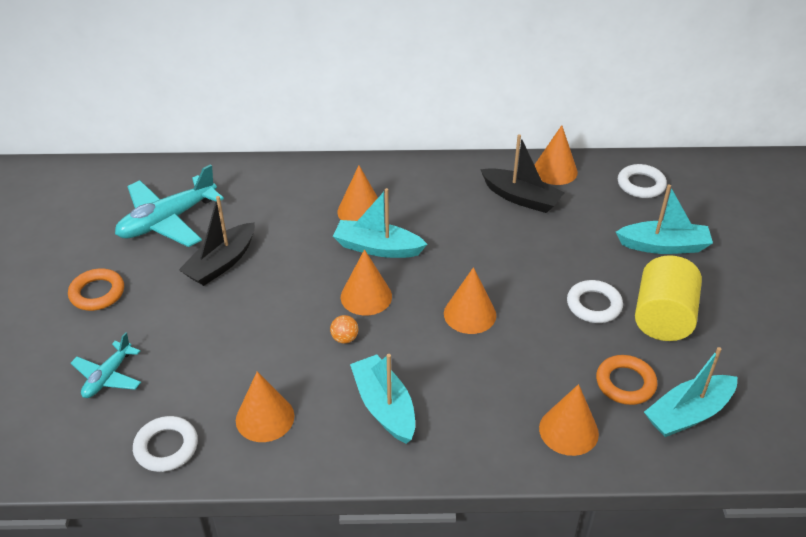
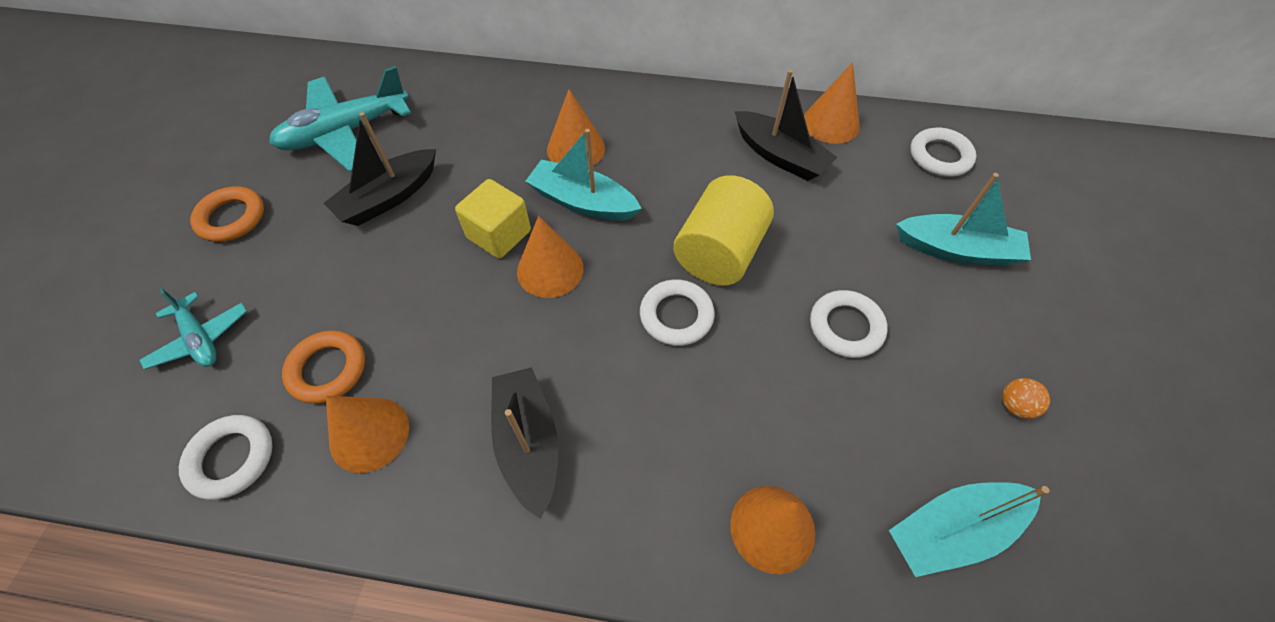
camera: 10 degrees right, 15 degrees up
(108, 377) = (200, 338): turquoise plane -> turquoise plane turned 75 degrees counterclockwise
(319, 278) = (499, 234): none -> yellow cube
(344, 338) = (506, 328): orange ball -> orange ball (1014, 406)
(384, 407) = (528, 443): turquoise boat -> black boat
(470, 314) = (676, 316): orange cone -> white ring
(625, 383) = (868, 461): orange ring -> orange ring (328, 369)
(662, 317) = (939, 361): yellow cylinder -> yellow cylinder (719, 253)

